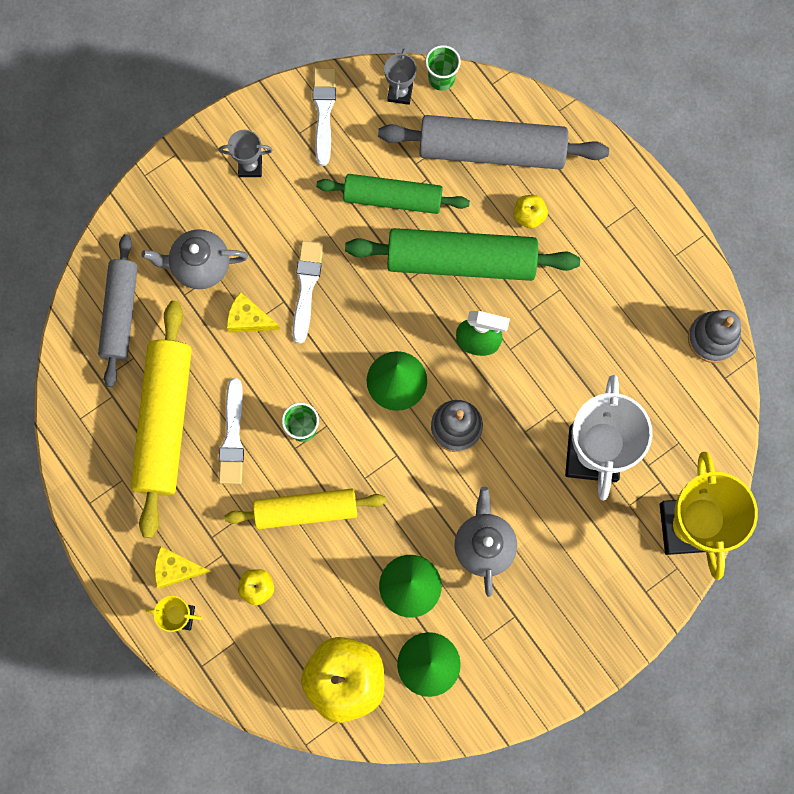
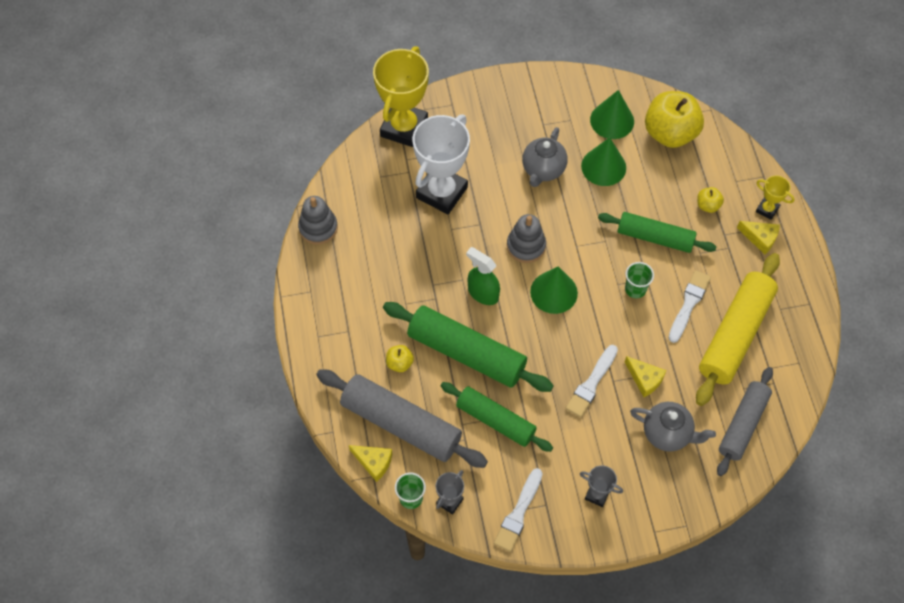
camera: 155 degrees left, 15 degrees down
(306, 510) = (655, 237): yellow rolling pin -> green rolling pin
(498, 97) = (374, 462): none -> yellow cheese

